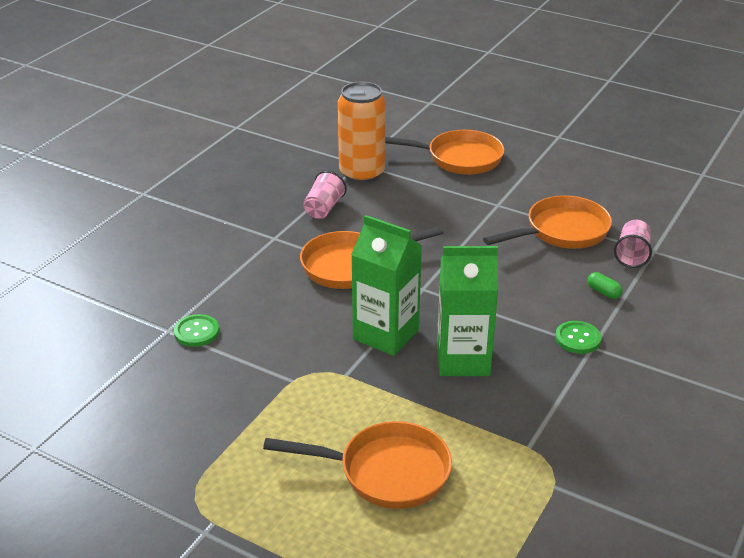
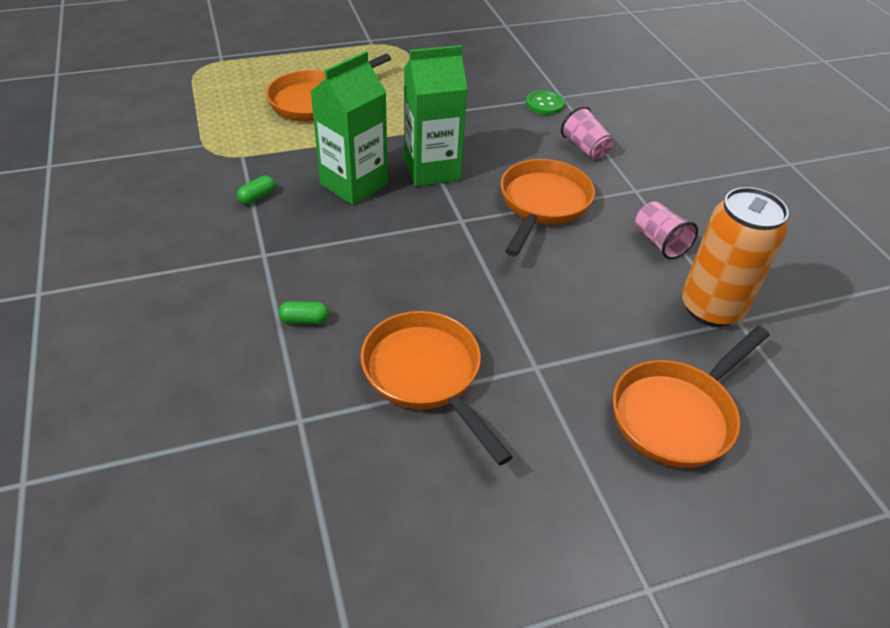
camera: 130 degrees right, 10 degrees up
(553, 396) = (257, 197): none -> green capsule
(561, 231) = (426, 375): orange pan -> orange pan turned 135 degrees clockwise
(577, 339) = (283, 254): green button -> none
(632, 255) = (318, 395): pink cup -> pink cup (585, 148)

